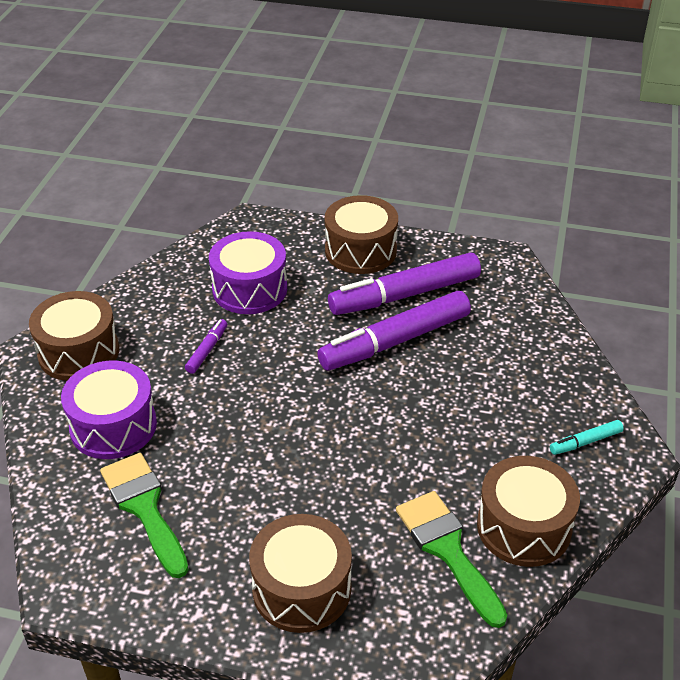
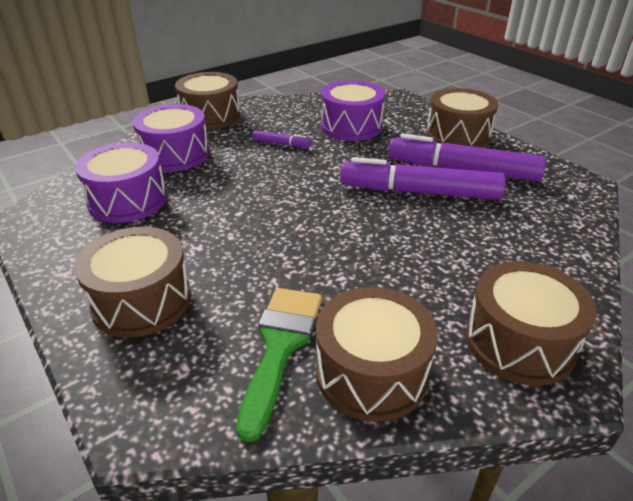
camera: 40 degrees right, 5 degrees down
(144, 508) = (128, 200): green brush -> purple drum
(207, 350) = (281, 144): purple marker -> purple marker turned 45 degrees clockwise
(585, 442) = (519, 342): turquoise marker -> brown drum

